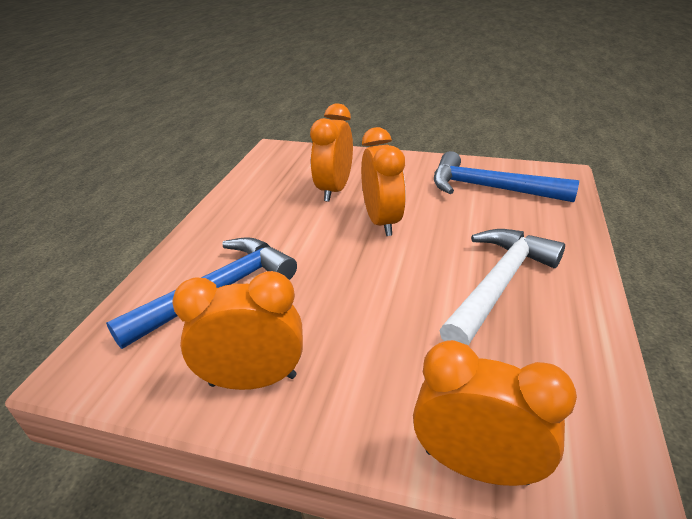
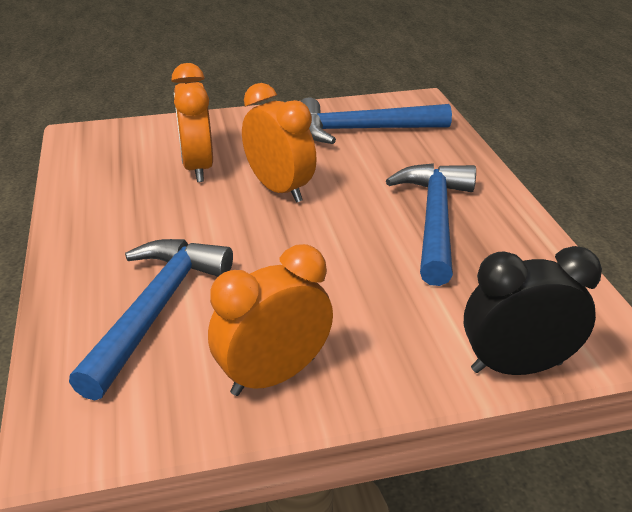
camera: 30 degrees left, 0 degrees up
(476, 465) = (516, 366): orange clock -> black clock
(498, 285) = (435, 220): white hammer -> blue hammer

